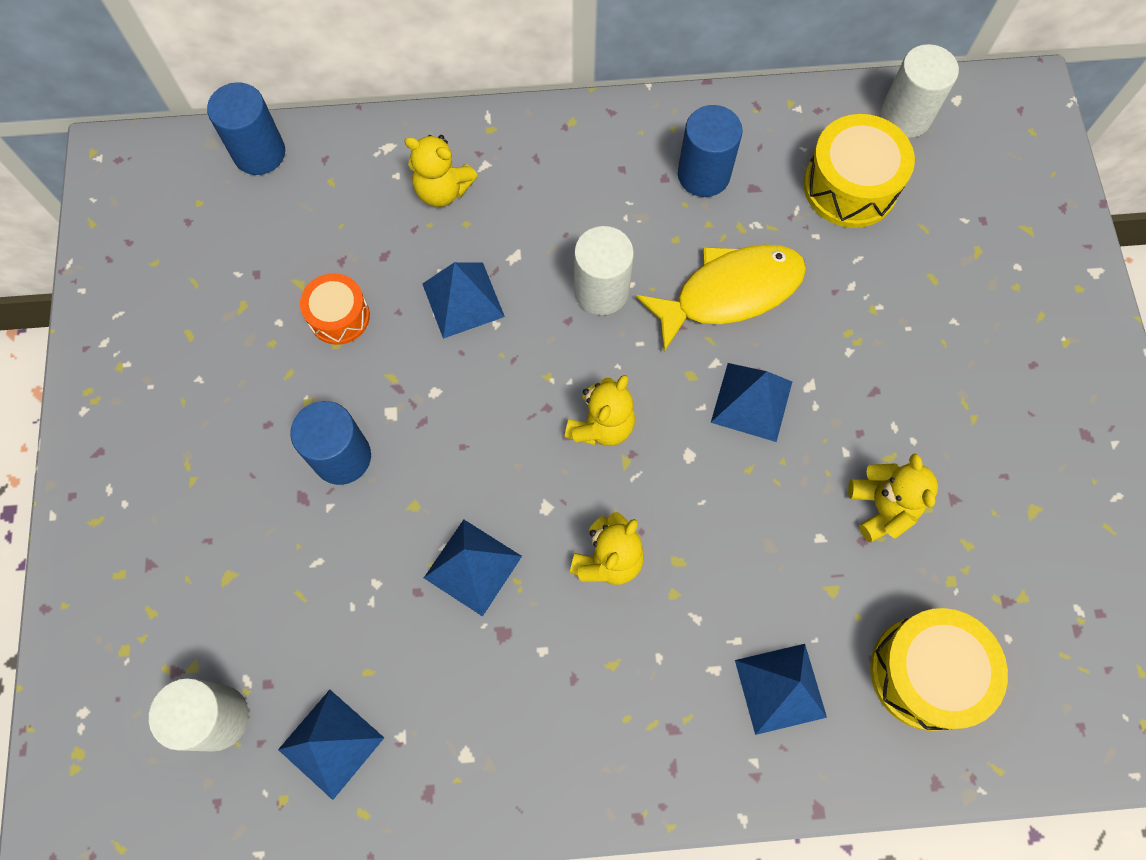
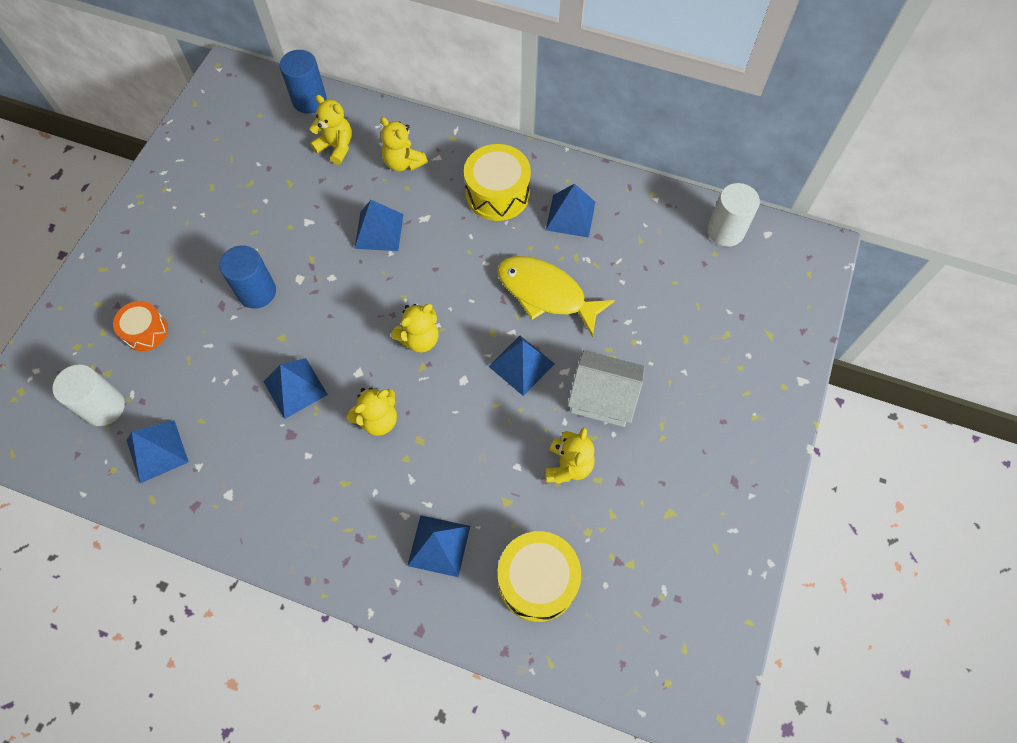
camera: 25 degrees right, 5 degrees down
(336, 205) = (336, 147): none -> yellow teddy bear
(339, 316) = (301, 211): orange drum -> orange drum (146, 331)
(601, 290) = (466, 259): white cylinder -> none
(703, 175) = (570, 216): blue cylinder -> blue pyramid
(730, 293) = (546, 293): yellow fish -> yellow fish turned 150 degrees counterclockwise
(850, 186) = (662, 260): yellow drum -> yellow drum (497, 193)
(875, 399) = (603, 398): none -> white house

